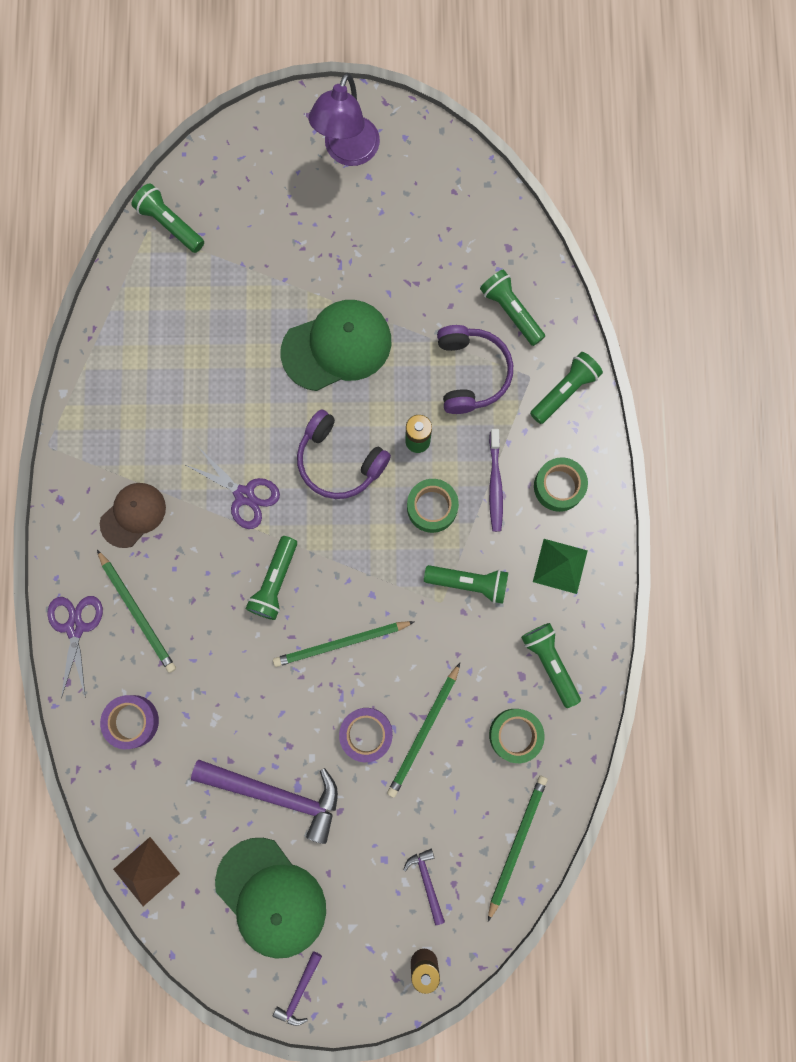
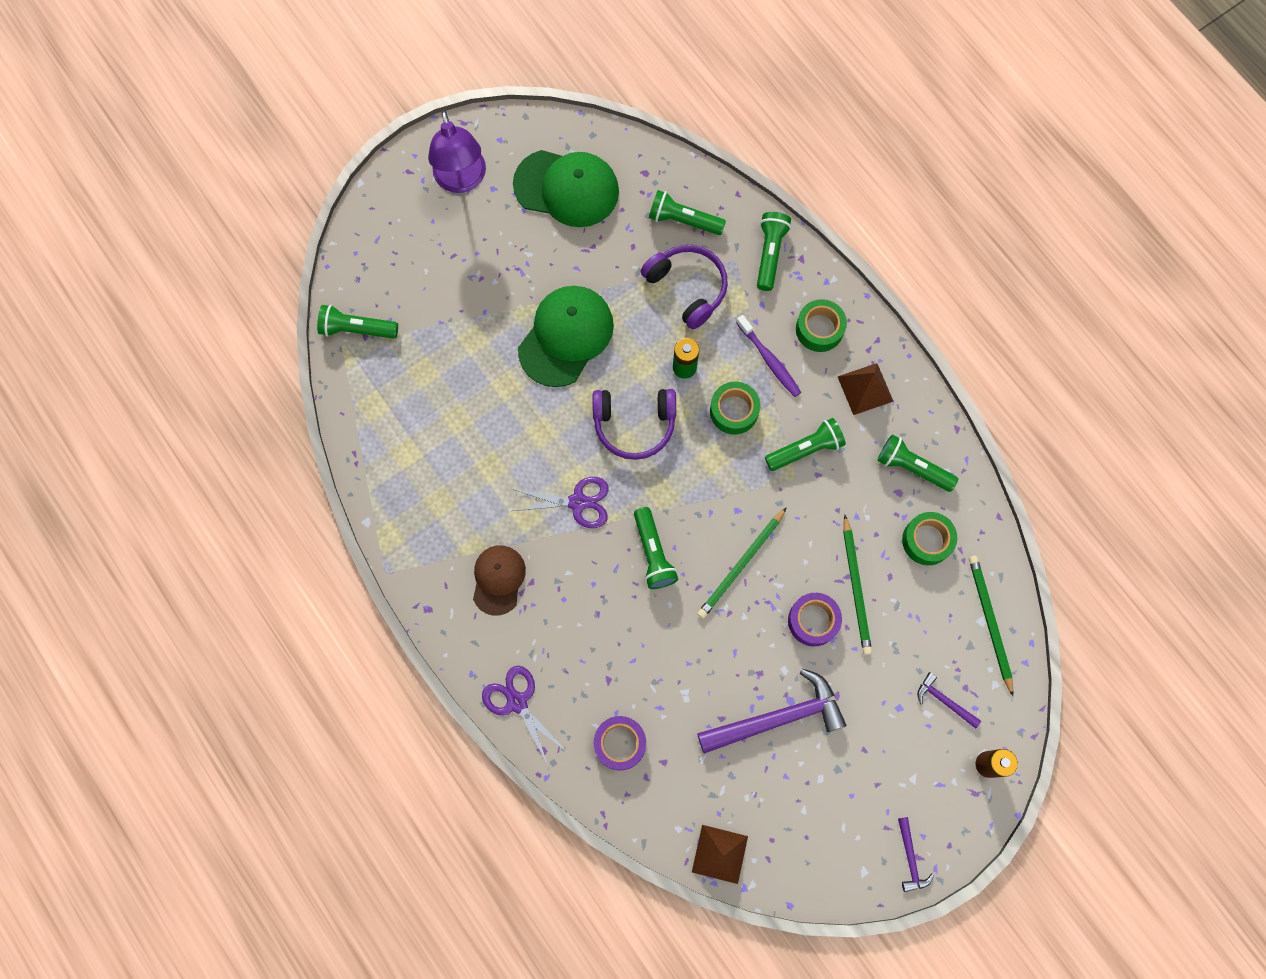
camera: 35 degrees left, 5 degrees down
(137, 613) = (560, 654): green pencil -> none
(271, 897) = (833, 801): green cap -> green cap (567, 188)
(560, 566) = (865, 388): green pyramid -> brown pyramid

